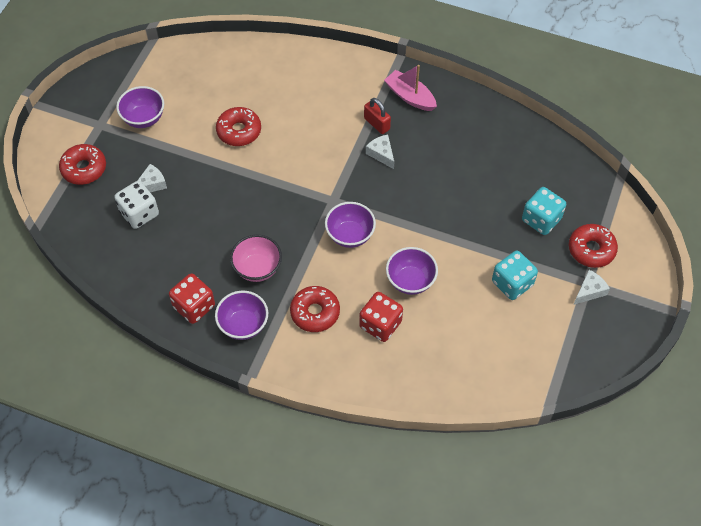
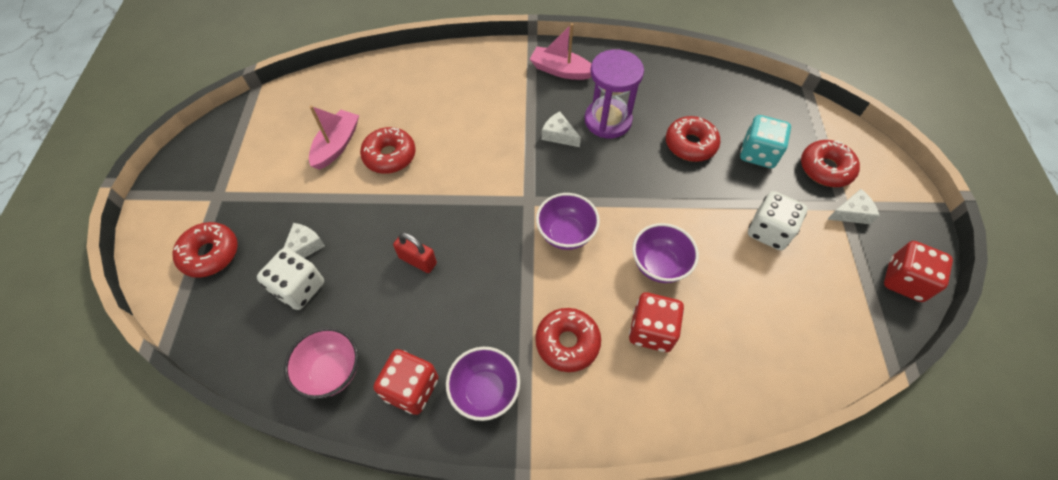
camera: 20 degrees left, 0 degrees up
(144, 118) = (270, 173): purple bowl -> none
(201, 110) = (337, 145): none -> pink boat
(257, 268) = (474, 310): pink bowl -> pink bowl (331, 371)
(377, 124) = (539, 106): red padlock -> red padlock (417, 260)
(428, 153) = (608, 120): none -> purple hourglass
(487, 194) = (690, 144): none -> red donut
(512, 283) = (769, 231): turquoise dice -> white dice
(589, 291) = (851, 213): white cheese -> white cheese turned 45 degrees clockwise
(598, 354) = (904, 281): none -> red dice

